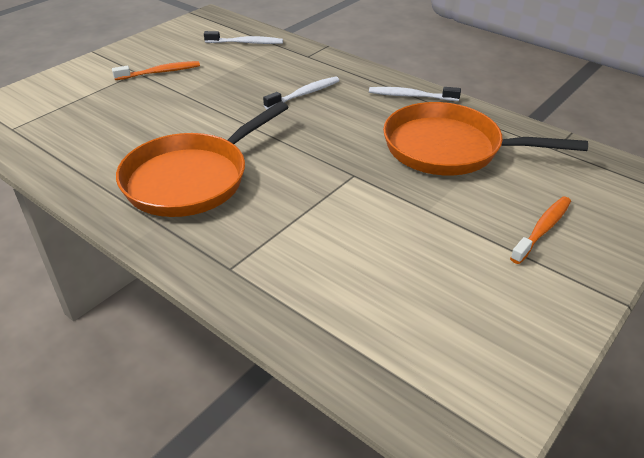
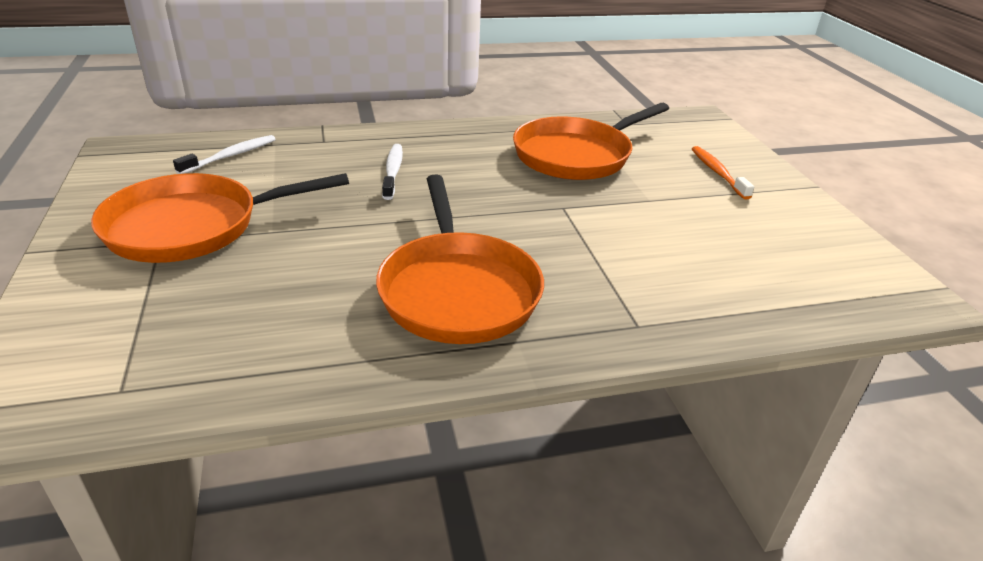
camera: 55 degrees left, 5 degrees down
(160, 72) = (192, 226): orange toothbrush -> orange pan
(410, 96) = (476, 133): white toothbrush -> none

